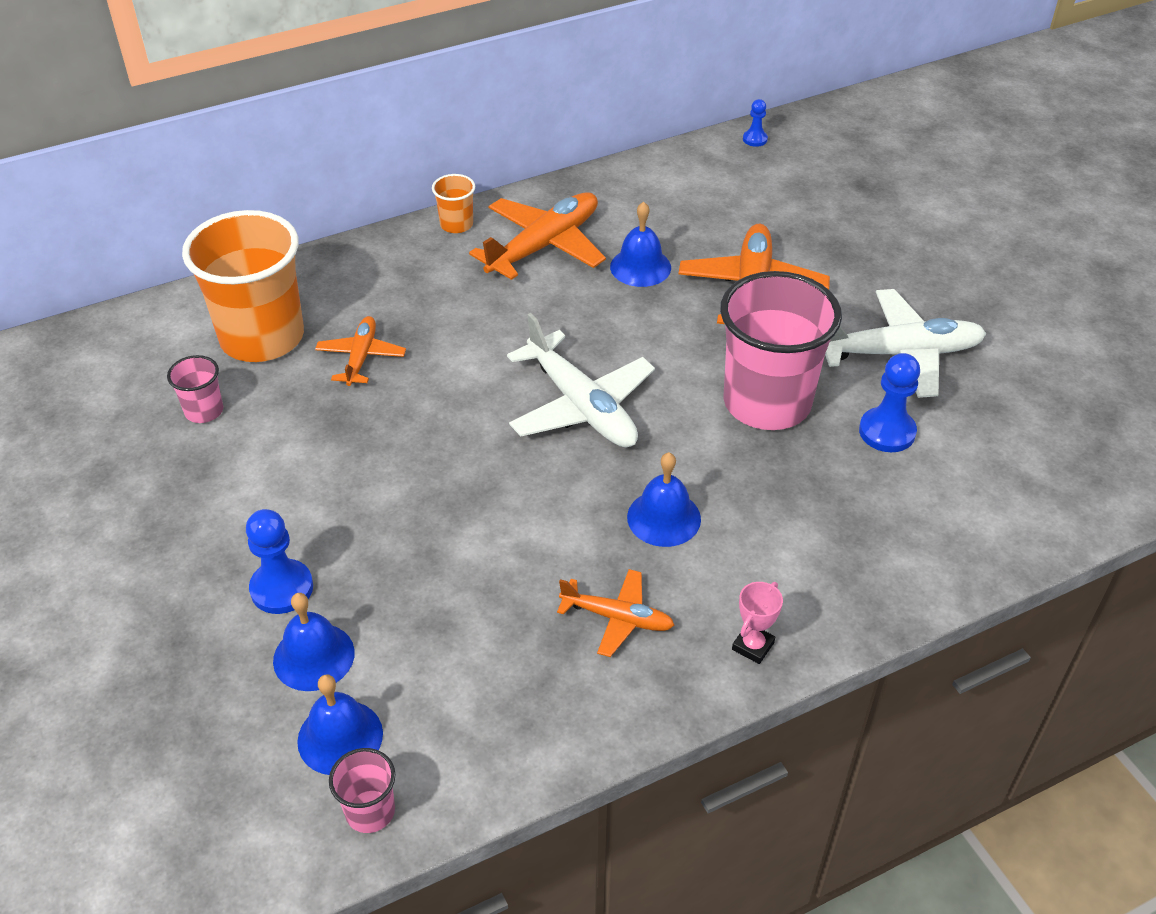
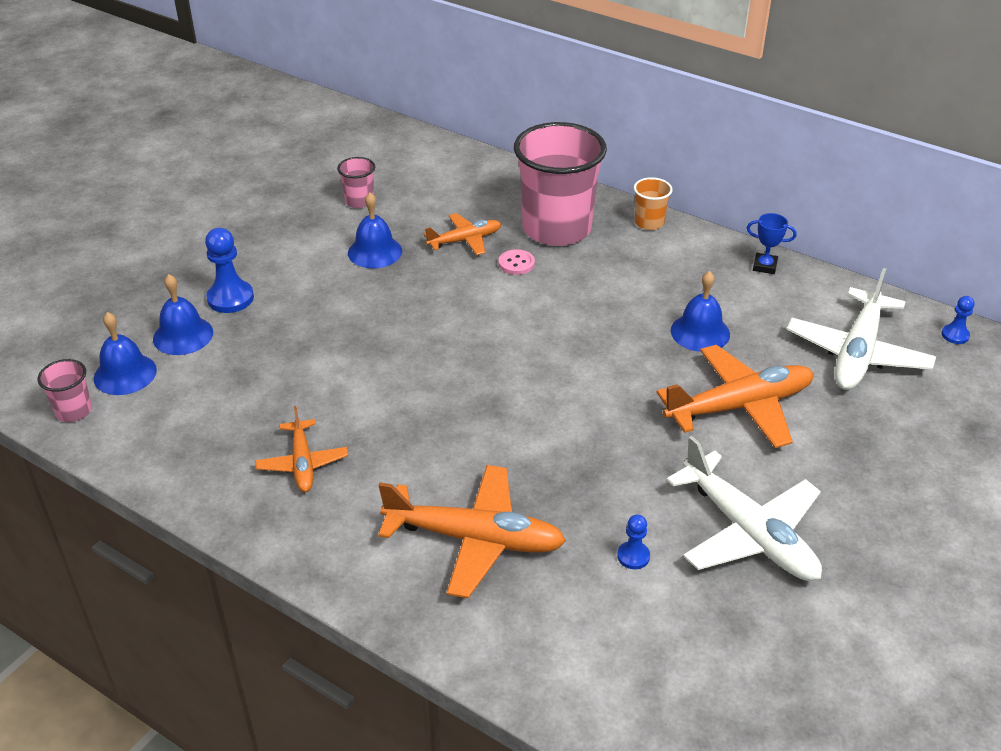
camera: 60 degrees right, 5 degrees down
(262, 337) = (446, 193): orange cup -> none
(435, 337) = (516, 263): none -> pink button
(543, 246) = (671, 273): orange plane -> orange plane (474, 539)
(581, 405) = (507, 362): white plane -> white plane (857, 352)
(584, 189) = (764, 266): none -> blue trophy
(664, 518) = (421, 451): blue bell -> blue bell (375, 252)
(753, 646) = (321, 550): pink trophy -> none
(767, 402) = (603, 465): pink cup -> pink cup (556, 229)
(887, 432) = (633, 556): blue pawn -> blue pawn, size x0.56

